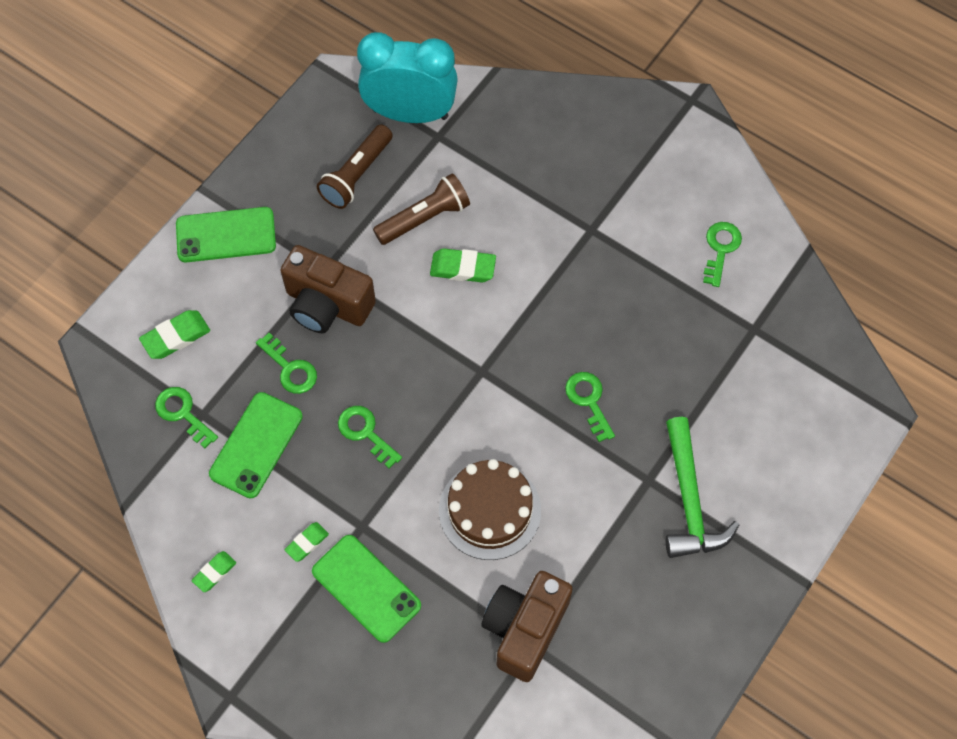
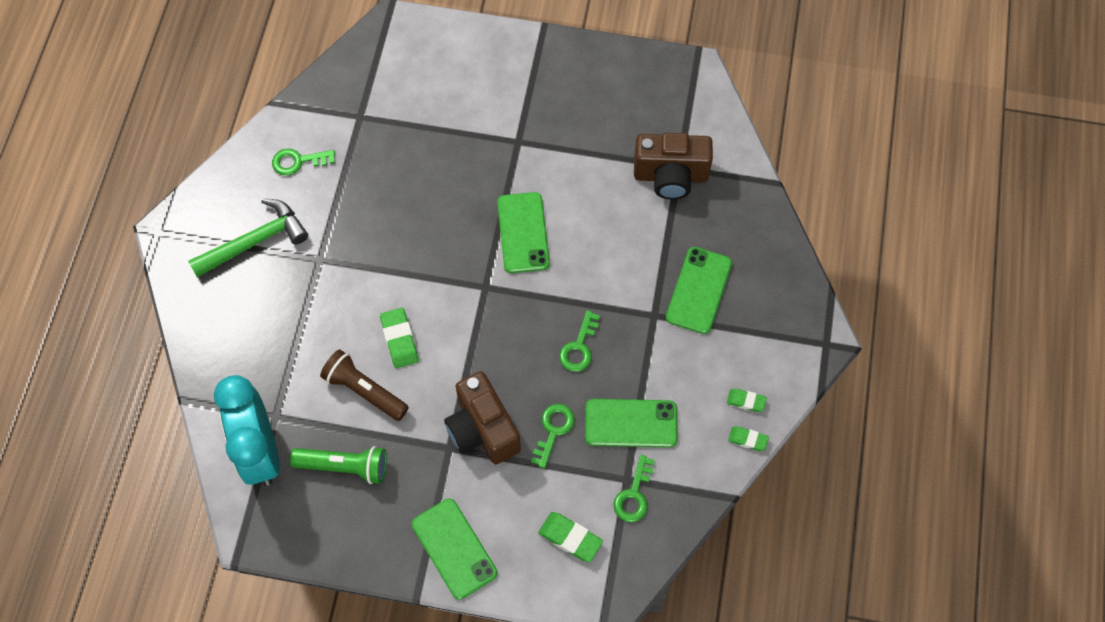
camera: 115 degrees left, 0 degrees up
(307, 543) = (687, 347): green eraser -> green eraser (748, 439)
(327, 305) = (482, 429): brown camera -> brown camera turned 150 degrees clockwise
(357, 175) = (344, 466): brown flashlight -> green flashlight
(490, 510) = (596, 234): brown cake -> none
(528, 435) = (523, 233): none -> green phone
(588, 401) = (474, 203): green key -> none
(689, 500) = (520, 111): green hammer -> green hammer (255, 241)

